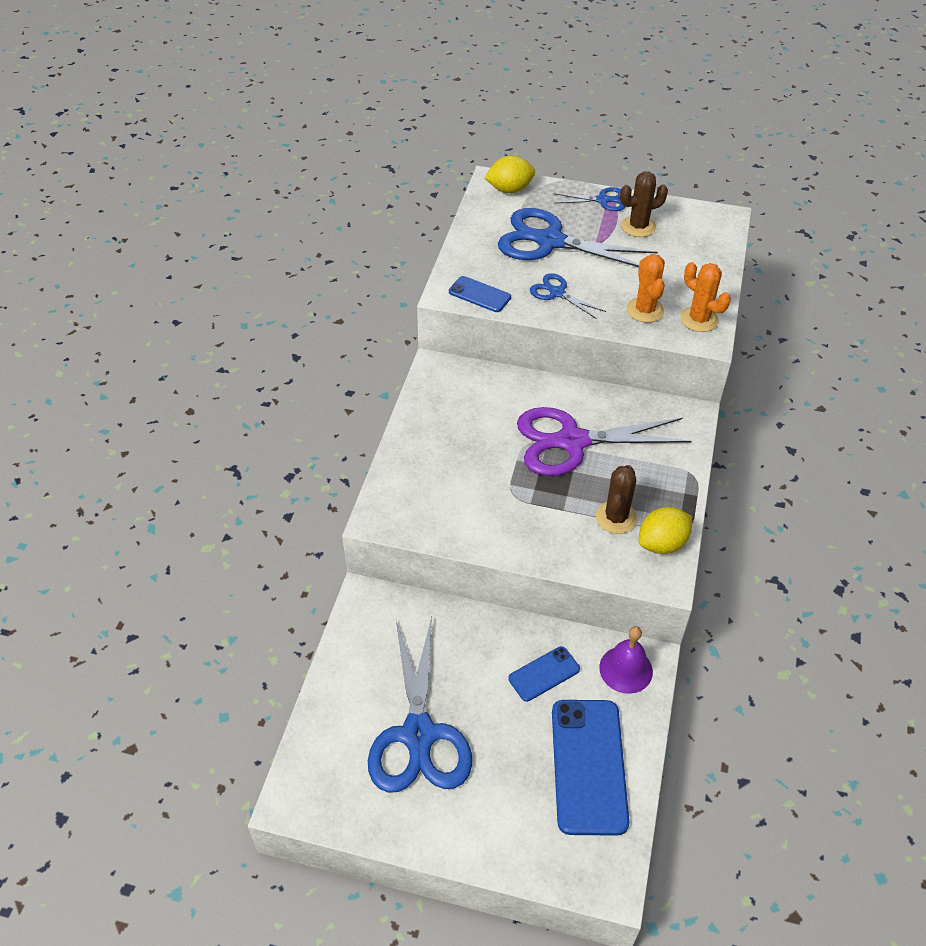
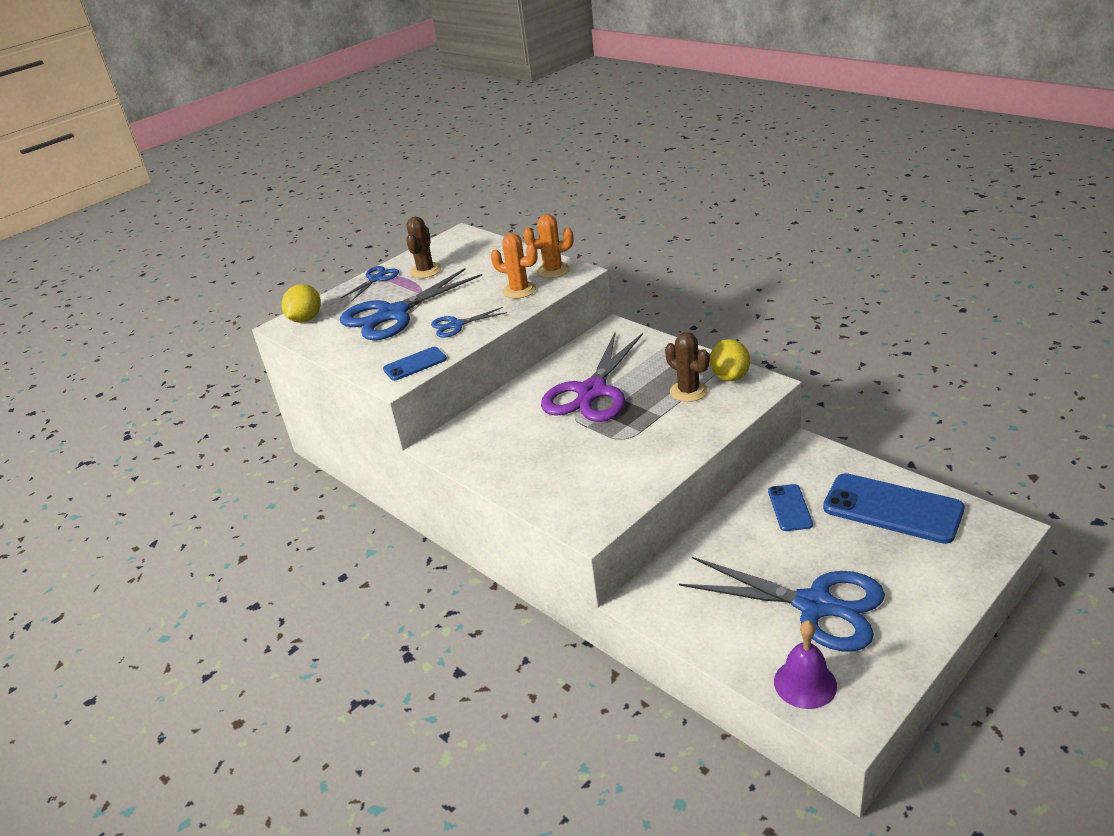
camera: 55 degrees left, 15 degrees down
(626, 669) = (809, 461): purple bell -> purple bell (805, 683)

